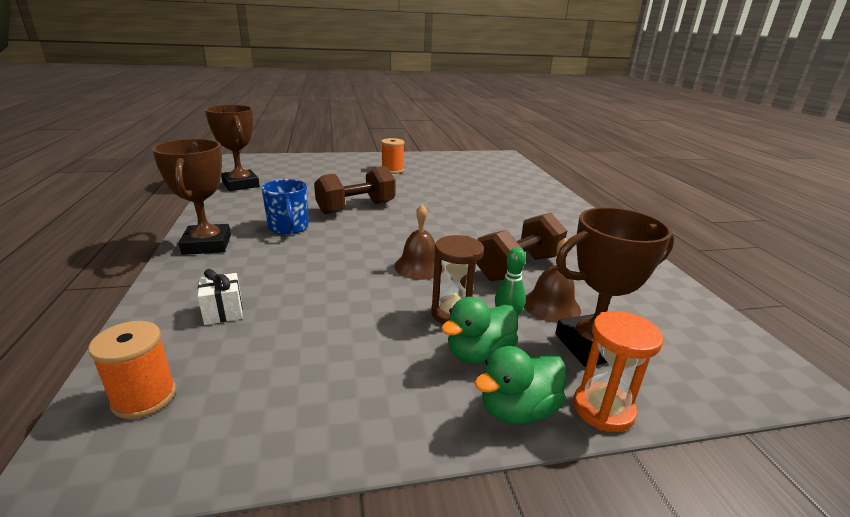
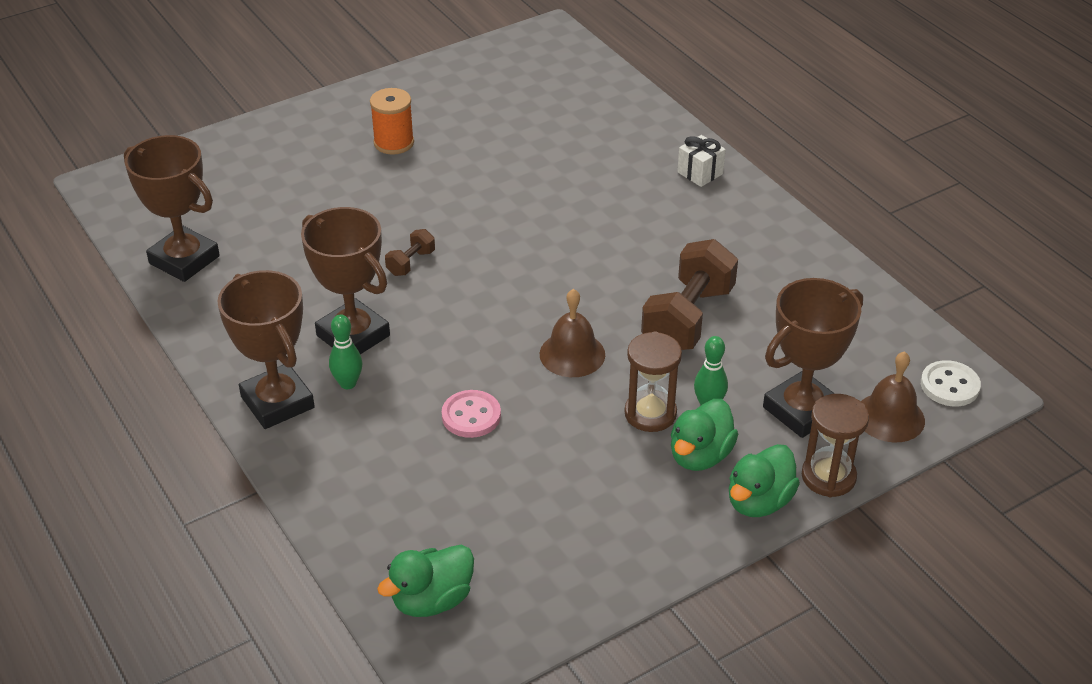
camera: 20 degrees left, 15 degrees up
(144, 397) = (432, 600): orange spool -> green duck
(223, 312) = (407, 492): white gift -> white gift (700, 173)
(259, 246) = (348, 383): none -> green bowling pin
(289, 227) = (353, 336): blue mug -> brown trophy
(318, 281) = (471, 416): none -> pink button
(356, 208) = (411, 263): brown dumbbell -> brown dumbbell, size x0.46
(551, 305) = (746, 368): brown bell -> brown bell (890, 417)
(603, 409) = (828, 477): orange hourglass -> brown hourglass
(752, 365) = (949, 385): none -> white button

